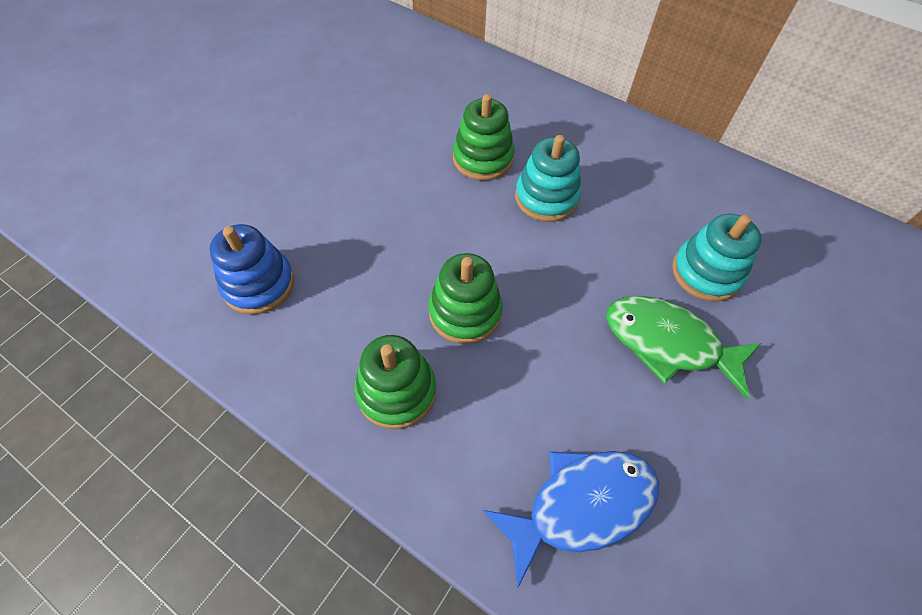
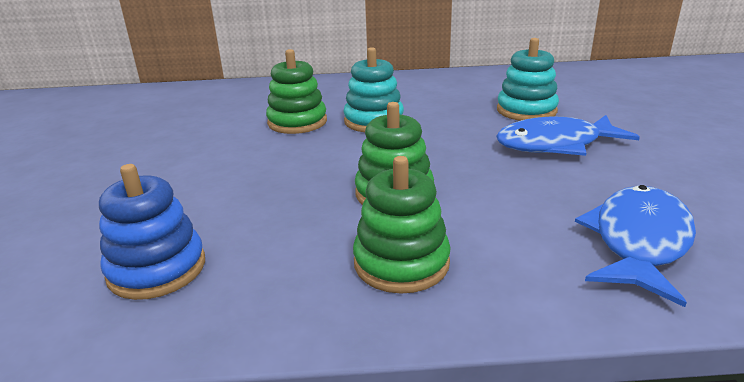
camera: 35 degrees left, 30 degrees down
(668, 343) = (555, 144): green fish -> blue fish

